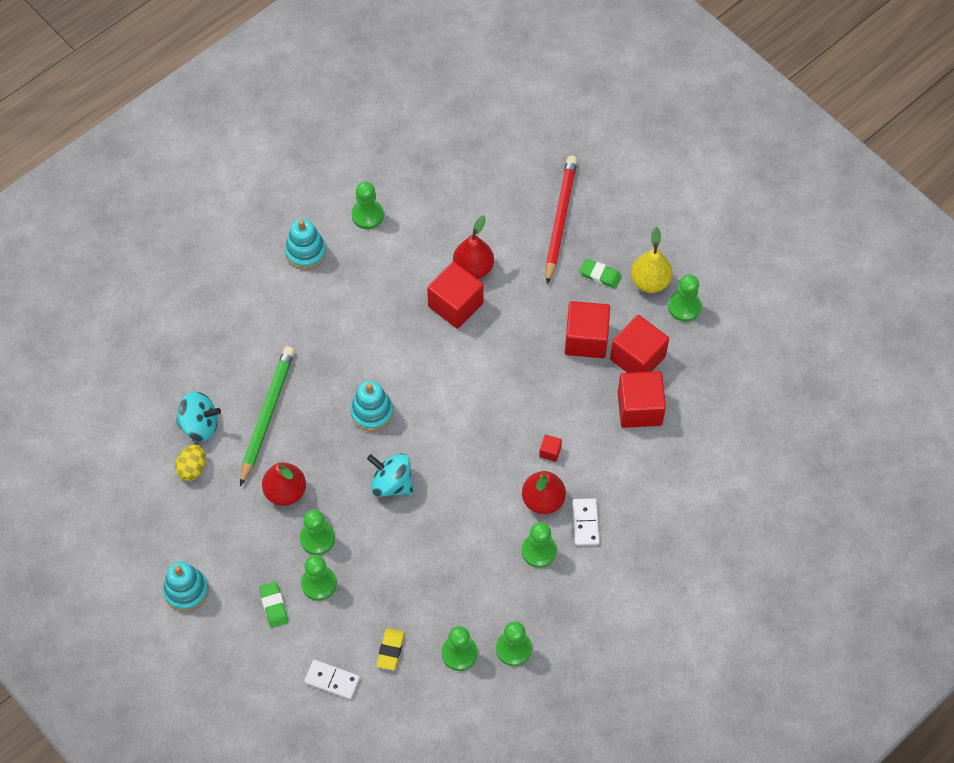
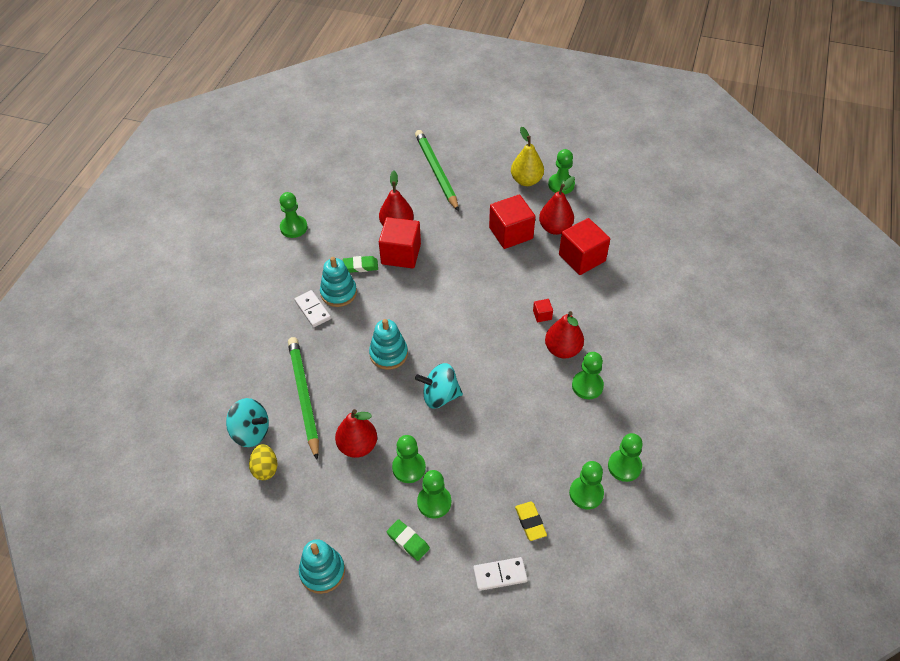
camera: 30 degrees left, 10 degrees down
(200, 425) = (251, 432): turquoise spinning top -> turquoise spinning top turned 45 degrees clockwise
(306, 252) = (261, 271): turquoise stacking toy -> turquoise stacking toy (338, 293)
(560, 219) = (436, 171): red pencil -> green pencil
(585, 523) = (605, 349): white domino -> white domino (312, 310)
(600, 275) = (490, 191): green eraser -> green eraser (360, 266)
(637, 358) = (555, 228): red cube -> red pear

